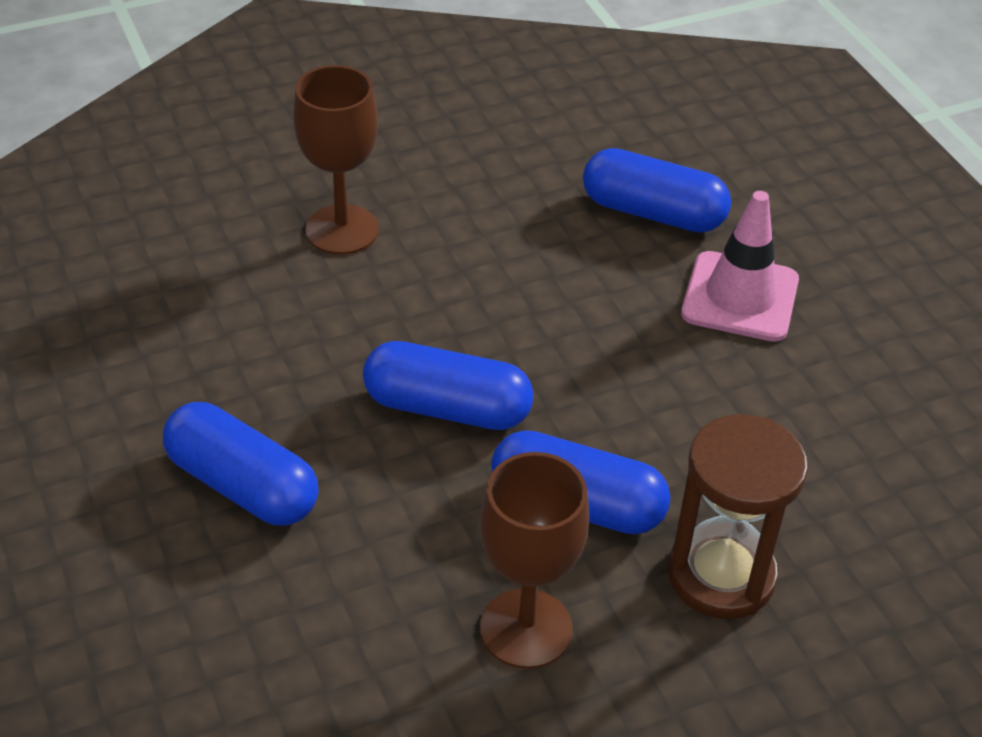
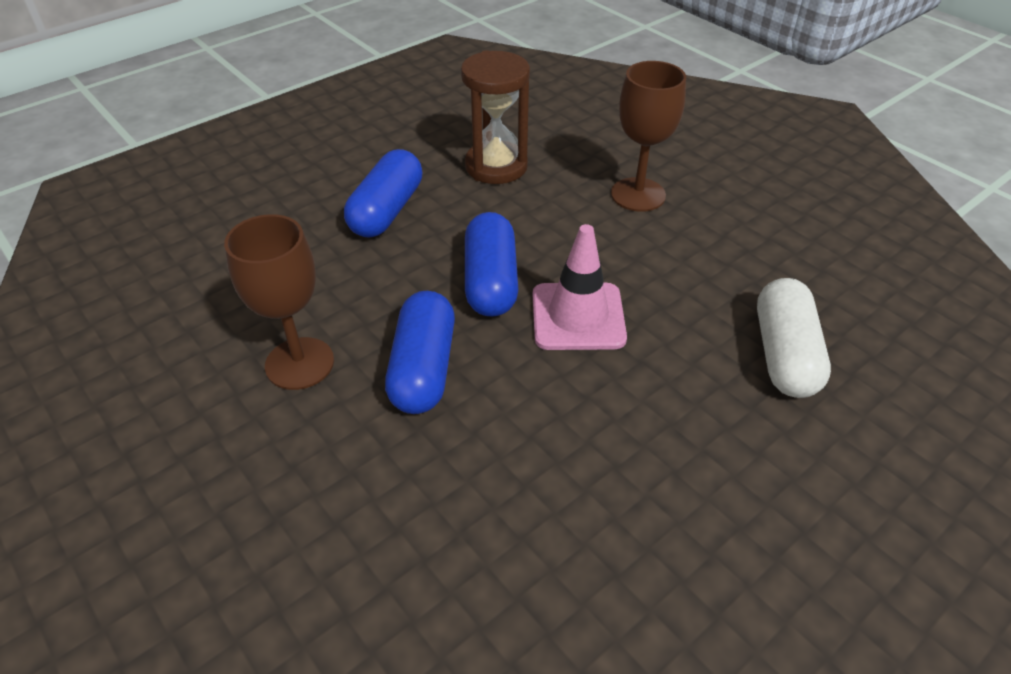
camera: 75 degrees right, 0 degrees up
(653, 212) = (784, 354): blue capsule -> white capsule
(721, 575) = (376, 471): brown hourglass -> brown hourglass (496, 166)
(740, 297) = (714, 434): pink traffic cone -> pink traffic cone (578, 316)

